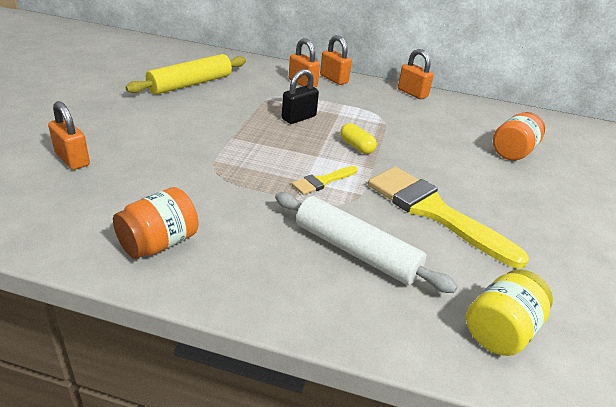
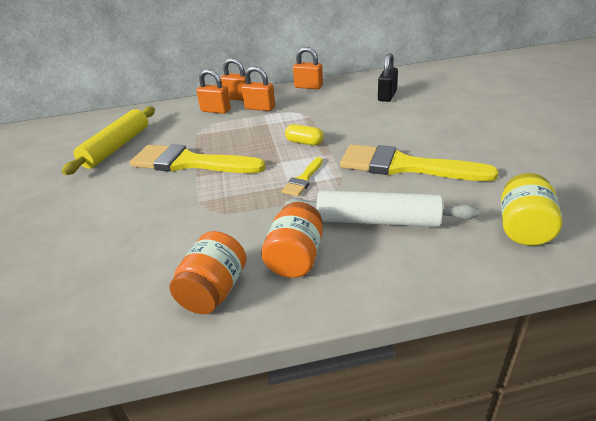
camera: 20 degrees left, 0 degrees up
(72, 159) = (61, 257): orange padlock -> orange padlock (260, 108)
(237, 123) = (189, 163): none -> yellow brush
(299, 118) = (238, 138): black padlock -> black padlock (387, 96)
(513, 152) = (417, 101): orange jar -> orange jar (296, 258)

